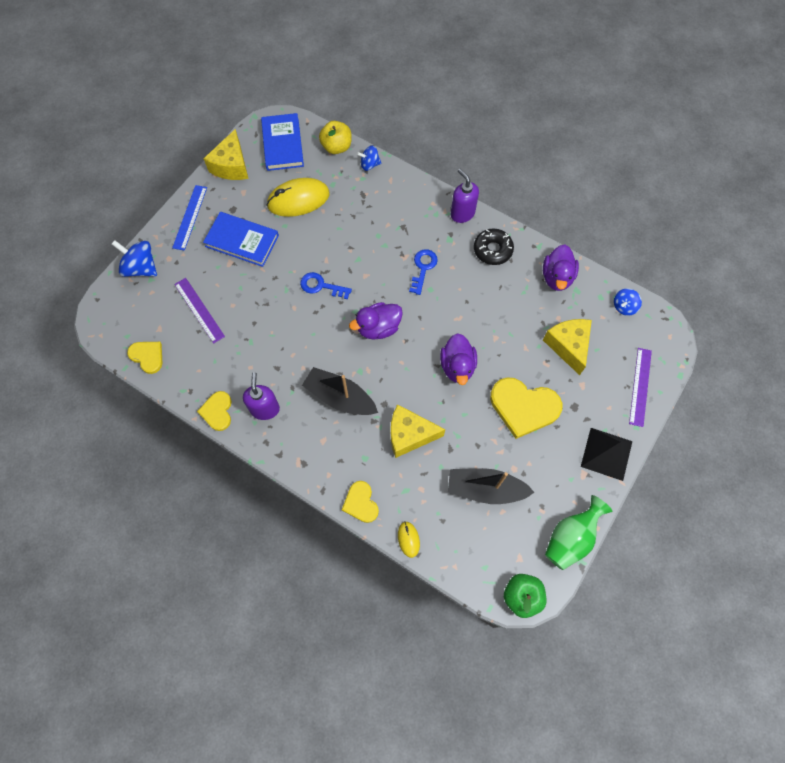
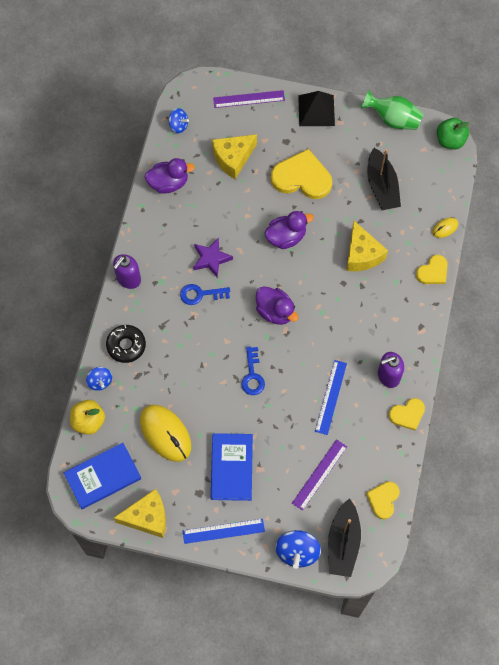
camera: 110 degrees left, 0 degrees up
(268, 347) = (331, 397): none -> blue ruler
(340, 397) = (352, 319): black boat -> black boat (343, 542)
(458, 289) = (211, 259): none -> purple star
(492, 250) = (159, 242): black donut -> black donut (126, 345)
(523, 407) = (302, 177): yellow heart -> yellow heart turned 75 degrees counterclockwise

